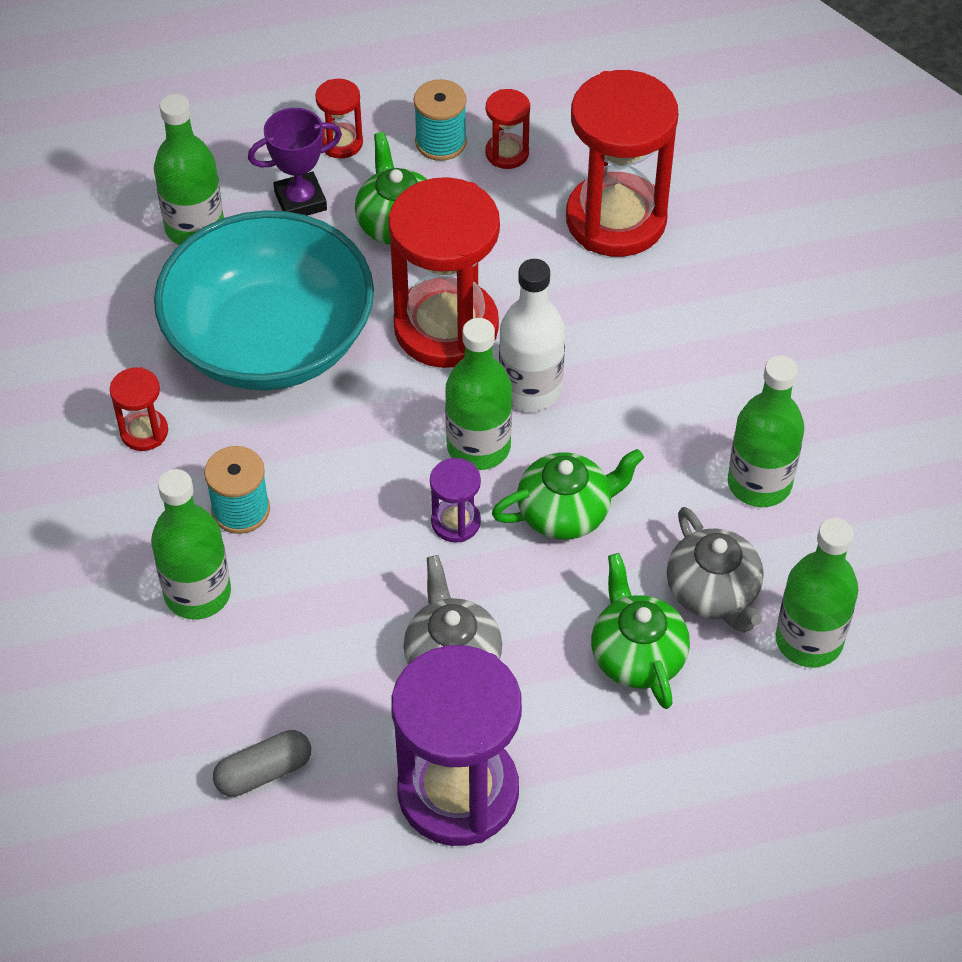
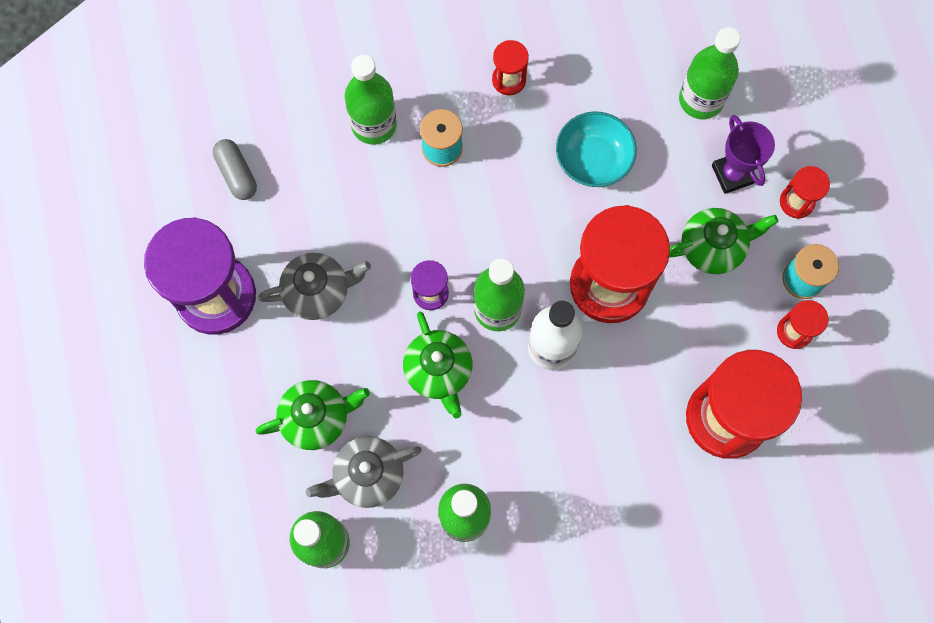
camera: 90 degrees right, 20 degrees up
(270, 341) = (593, 159): turquoise bowl -> turquoise bowl, size x0.50

